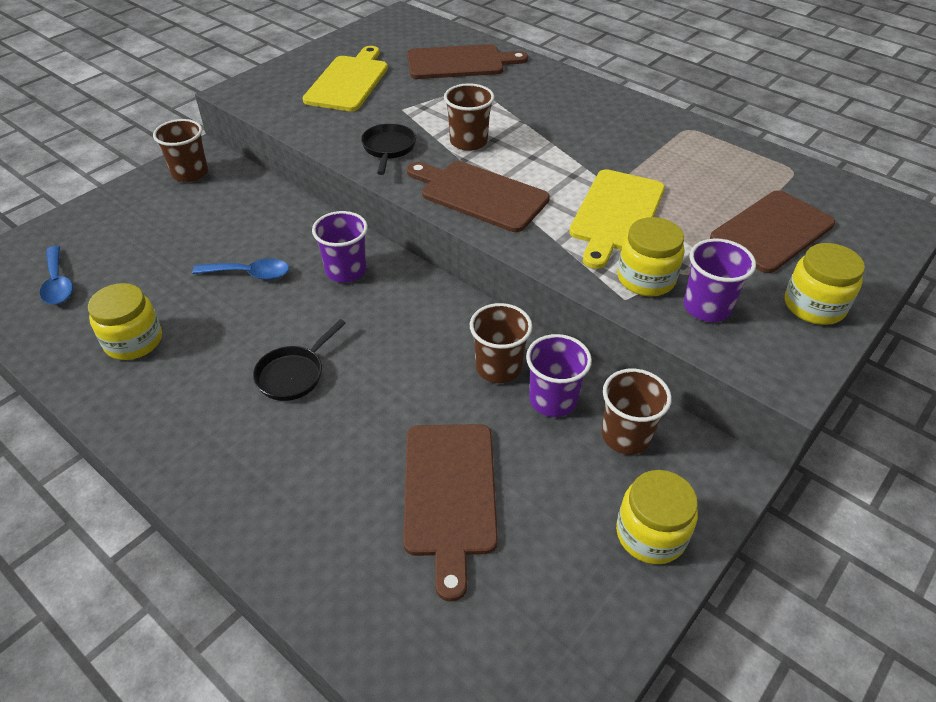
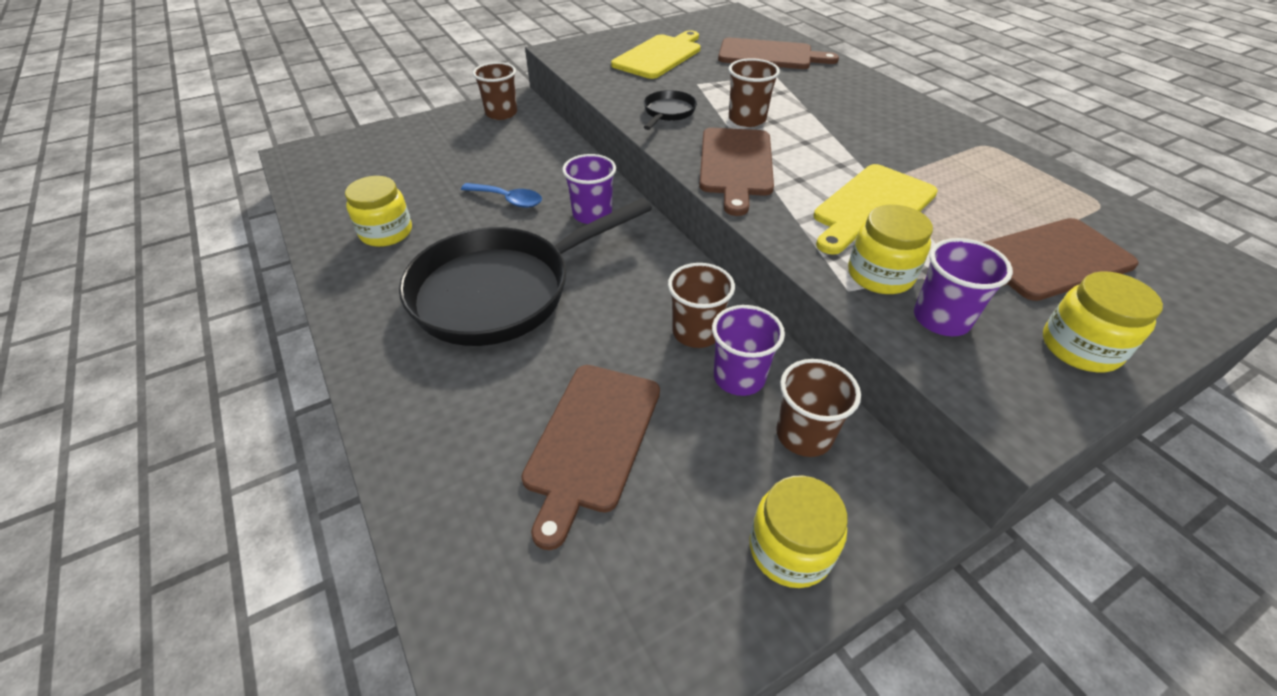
camera: 20 degrees right, 0 degrees up
(58, 283) = (355, 176): blue spoon -> none
(293, 374) = (502, 291): black pan -> black pan, size x2.42
(479, 195) = (736, 165): brown cutting board -> brown cutting board turned 135 degrees counterclockwise

